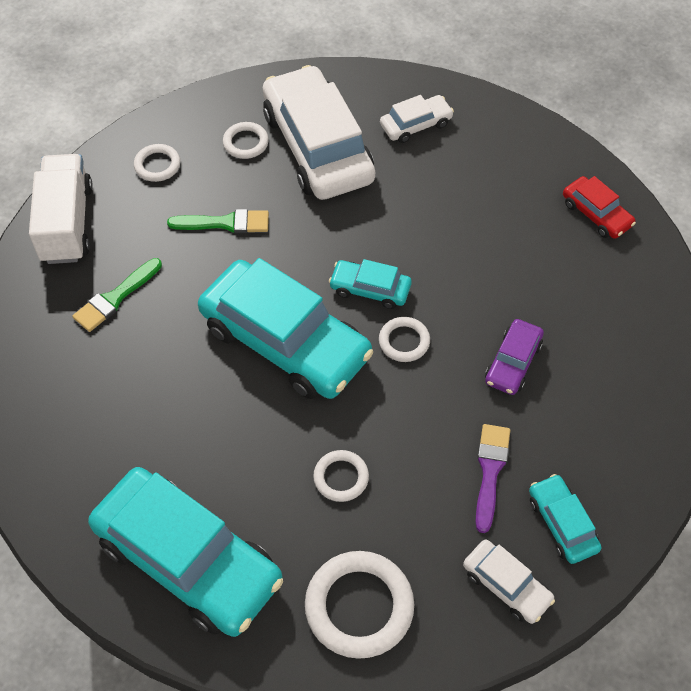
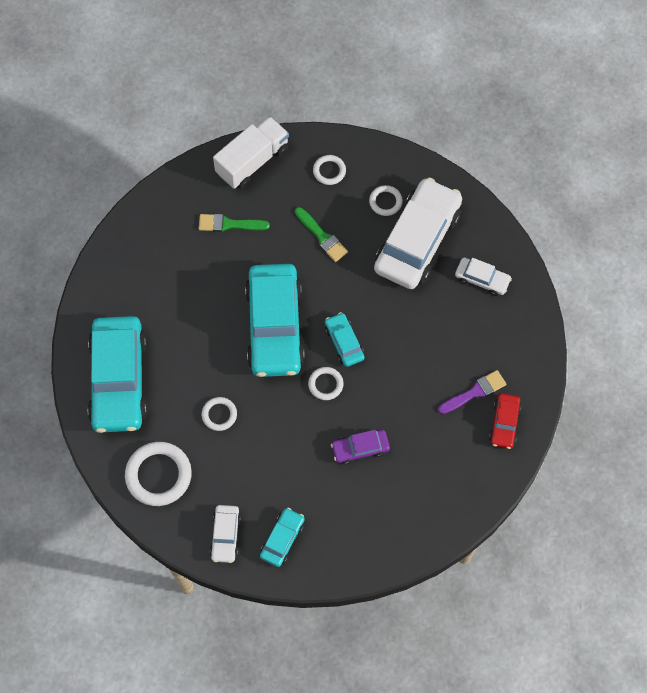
camera: 50 degrees right, 10 degrees up
(490, 471) = (283, 483): purple brush -> purple brush (474, 392)

